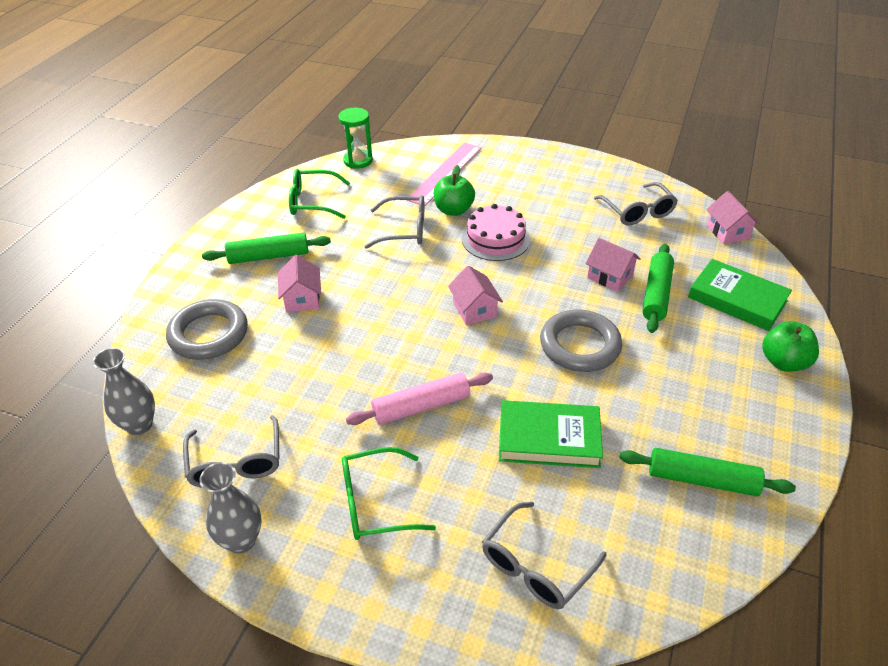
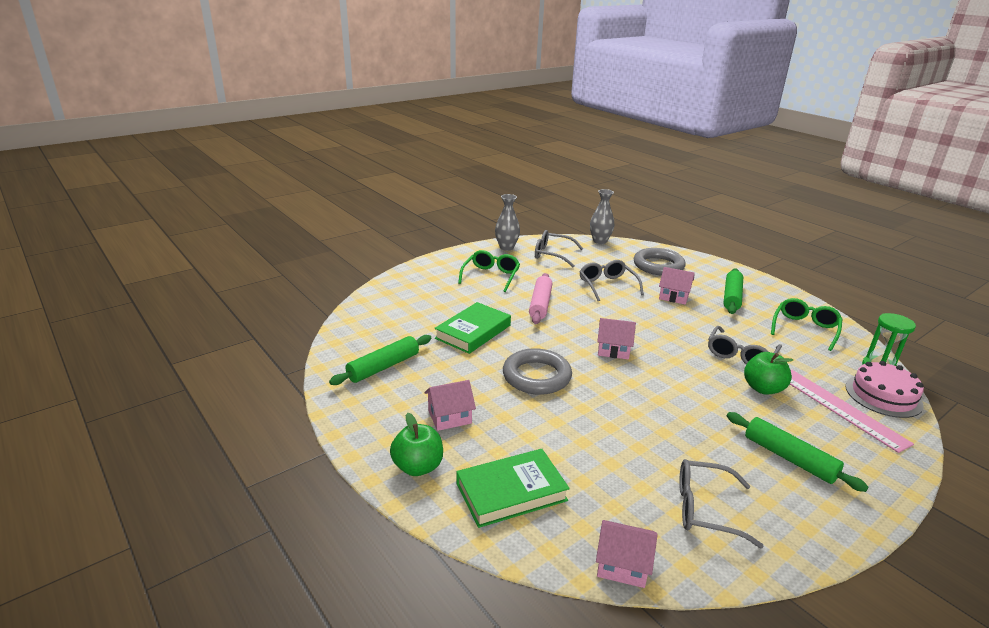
camera: 120 degrees right, 15 degrees down
(495, 239) = (702, 393): pink cake -> pink cake (883, 395)
(535, 566) = (408, 299): grey glasses -> grey glasses (607, 285)
(610, 276) = (604, 430): pink house -> pink house (449, 417)
(656, 294) = (560, 444): green rolling pin -> green rolling pin (789, 458)

